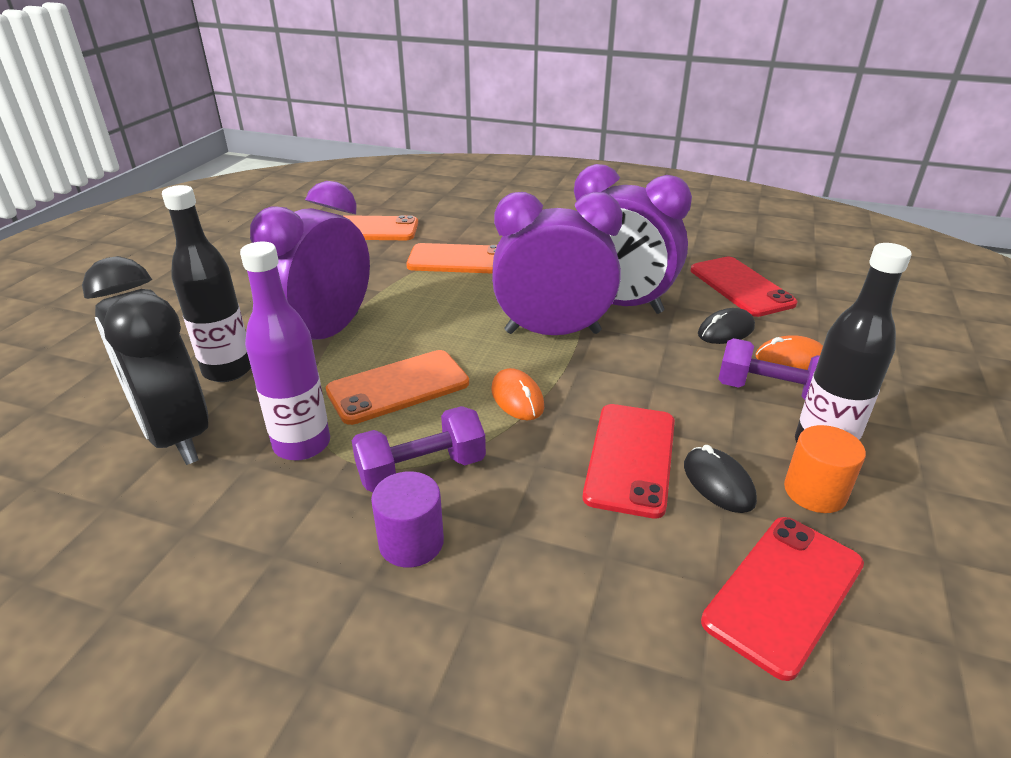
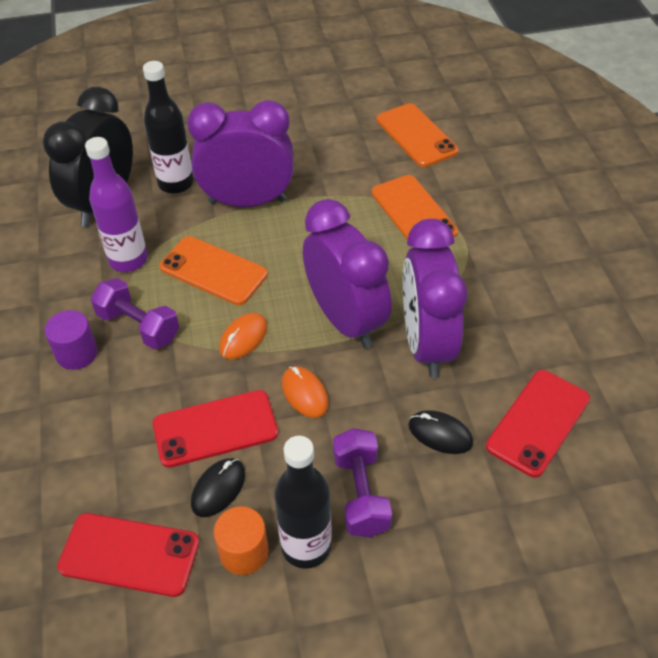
camera: 60 degrees right, 15 degrees up
(790, 358) = (428, 495): orange mouse -> orange mouse (305, 393)

